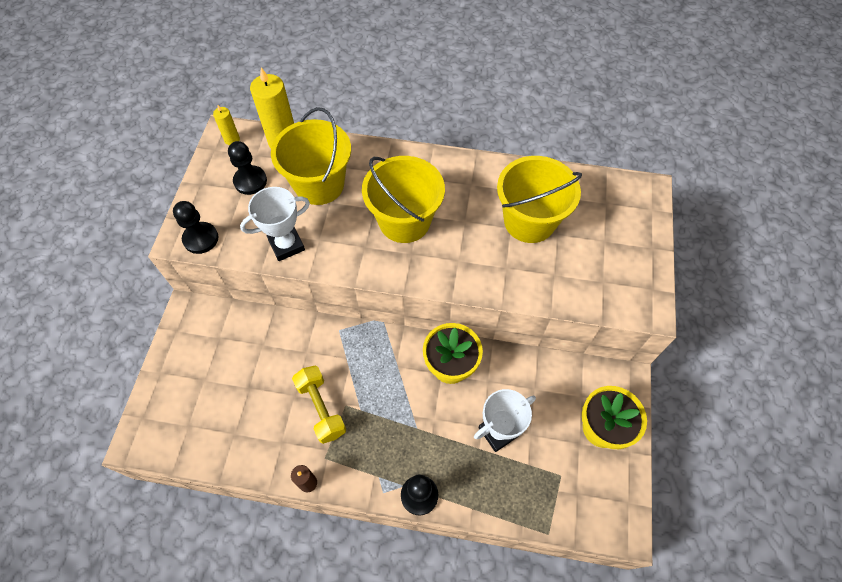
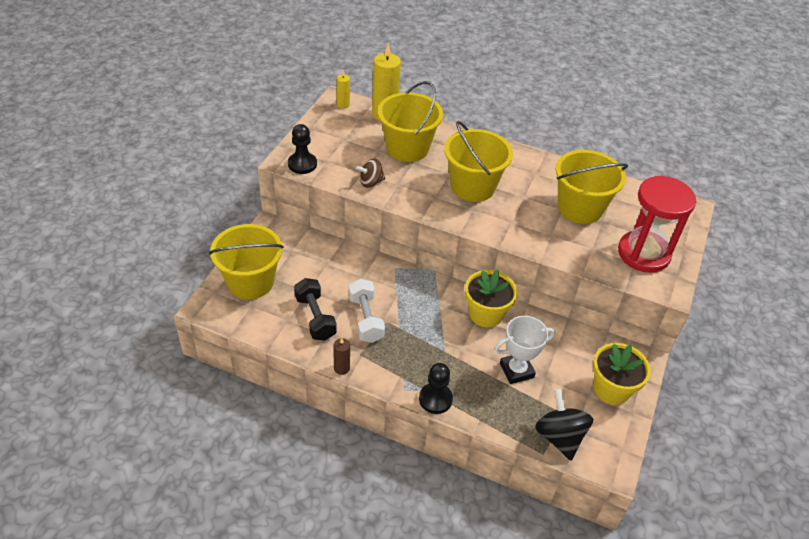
camera: 10 degrees right, 15 degrees down
(181, 393) = (250, 282): none -> yellow bucket
(250, 181) = (351, 135): black pawn -> none
(264, 422) = (315, 317): none -> black dumbbell
(286, 245) = (370, 182): white trophy -> brown spinning top
(321, 408) = (366, 319): yellow dumbbell -> white dumbbell
(560, 506) = (559, 436): none -> black spinning top
(611, 267) = (643, 254): none -> red hourglass

